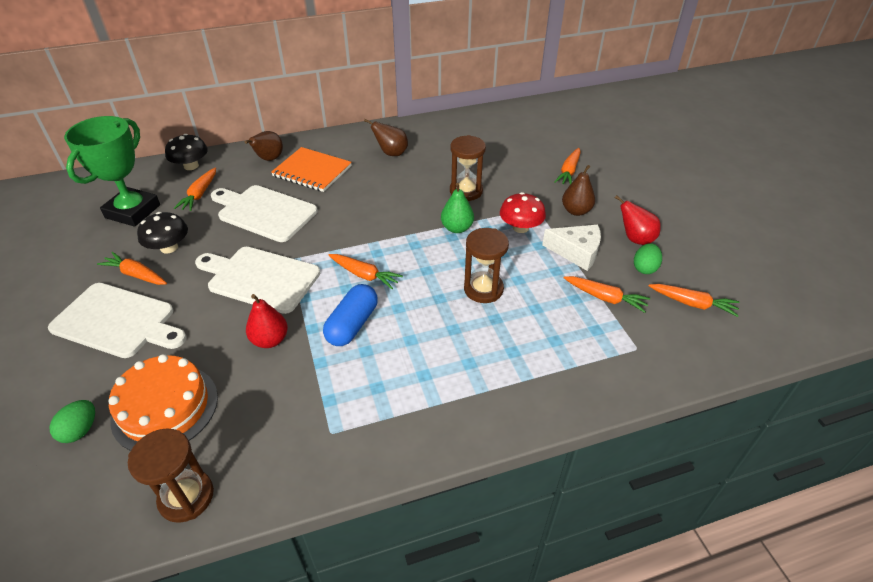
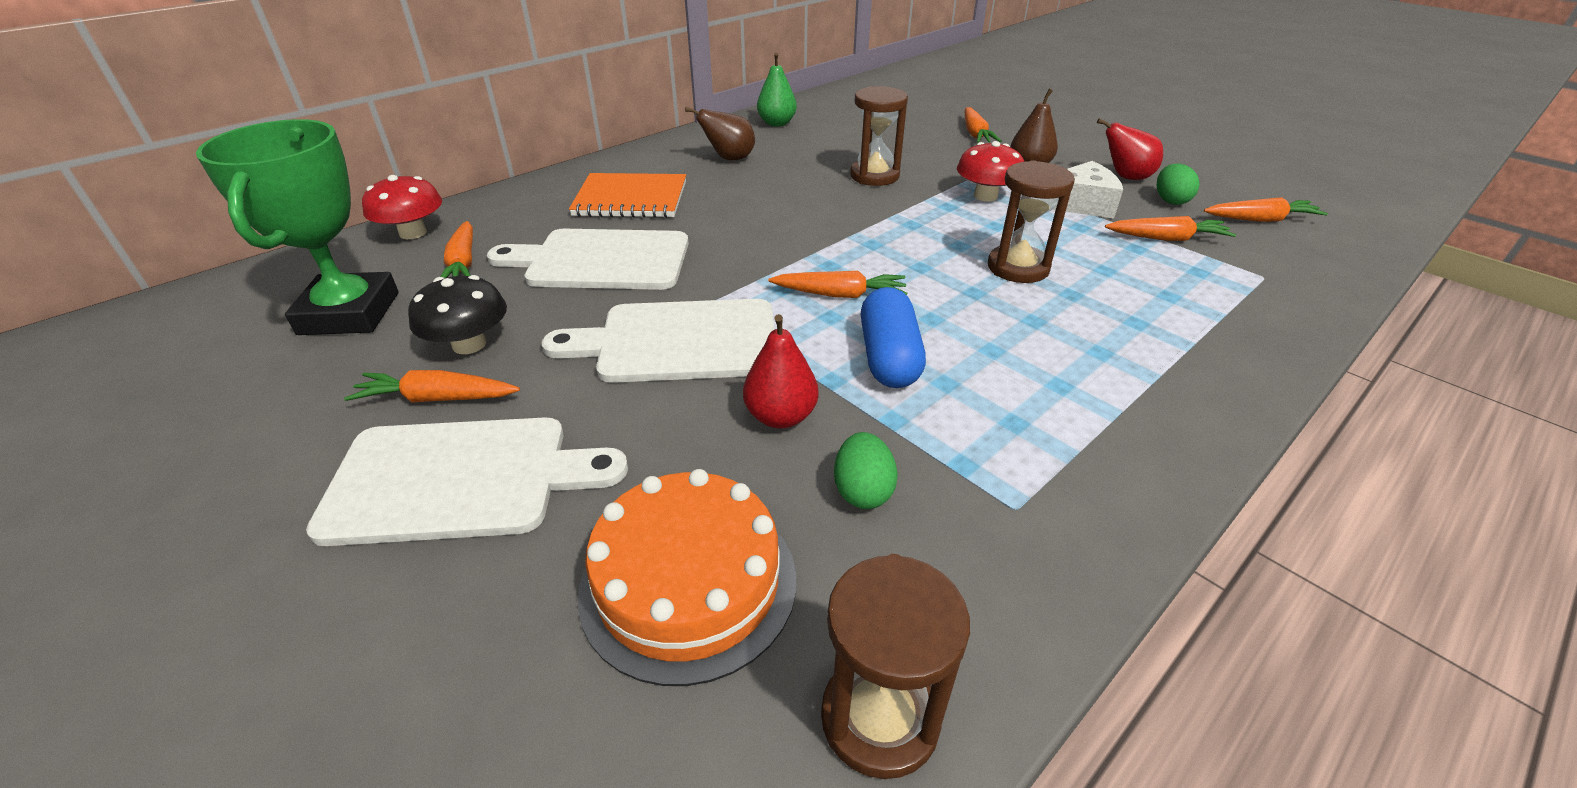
camera: 25 degrees left, 5 degrees down
(80, 430) = (539, 695): green egg -> green egg (862, 491)
(191, 166) = (413, 233): black mushroom -> red mushroom
(269, 159) = (545, 199): brown pear -> none
(457, 228) = (907, 214): green pear -> green pear (776, 123)

